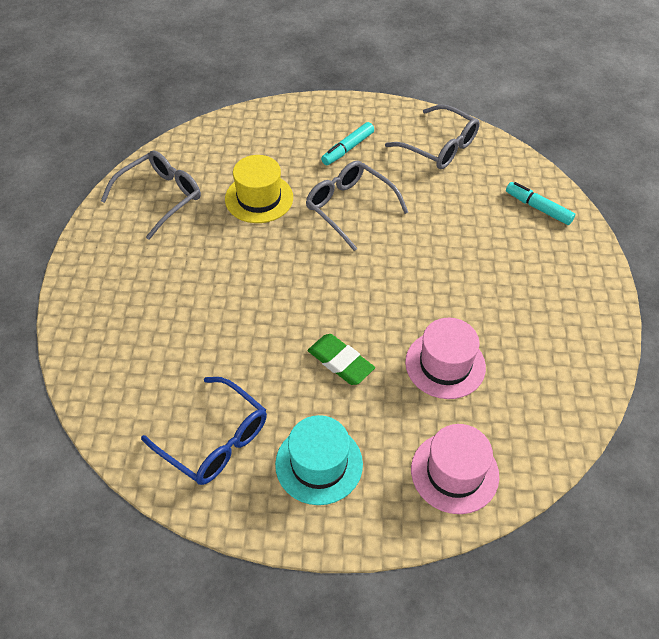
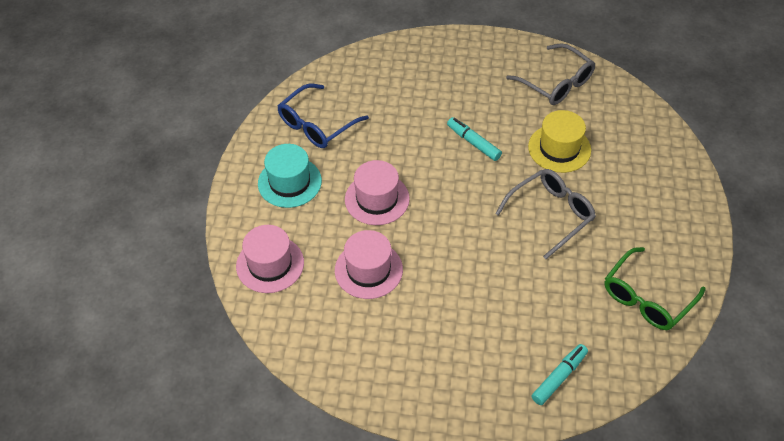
camera: 95 degrees right, 0 degrees up
(340, 362) = (377, 199): green eraser -> pink hat
(348, 149) = (634, 217): turquoise marker -> turquoise marker (473, 143)
(439, 146) = (647, 298): grey glasses -> green glasses

